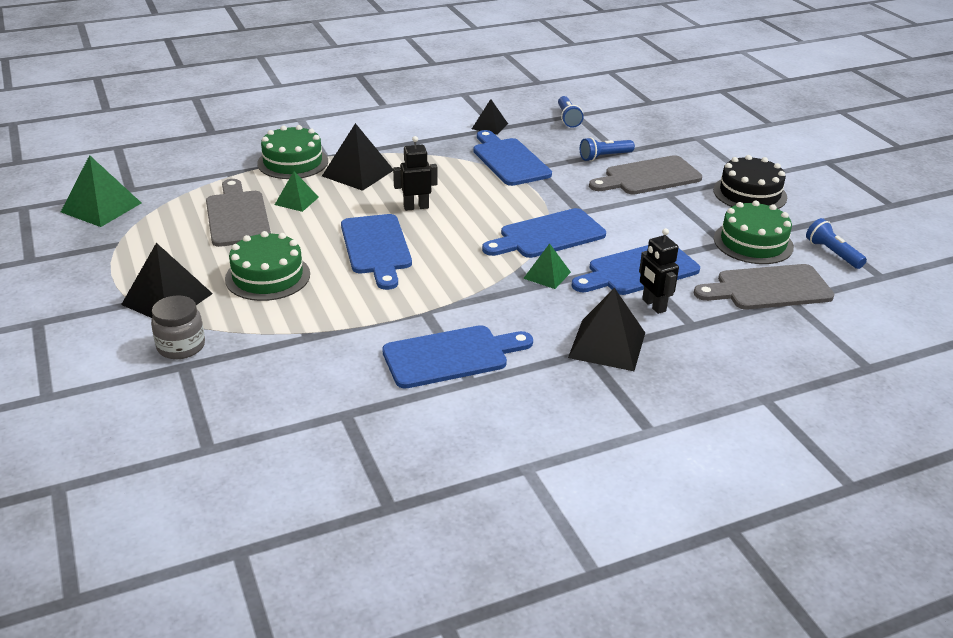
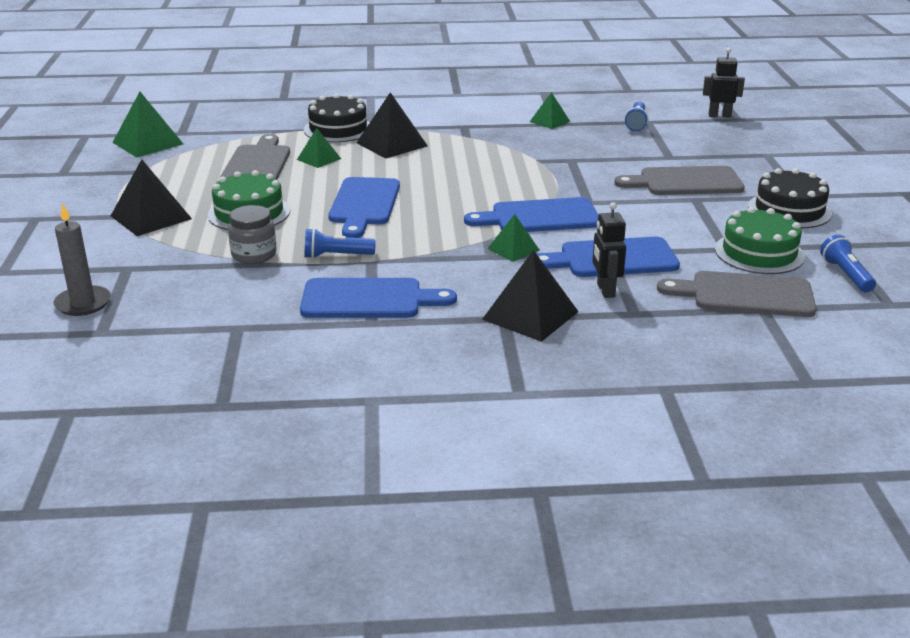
camera: 20 degrees right, 5 degrees down
(165, 418) = (83, 303): none -> grey candle
(181, 346) = (136, 254): grey jar -> grey jar (254, 255)
(293, 162) = (338, 129): green cake -> black cake
(416, 207) = (426, 177): black robot -> black robot (719, 116)
(489, 126) = (549, 121): black pyramid -> green pyramid
(509, 160) = (548, 151): blue cutting board -> none
(604, 157) = (650, 160): blue flashlight -> blue flashlight (336, 256)

